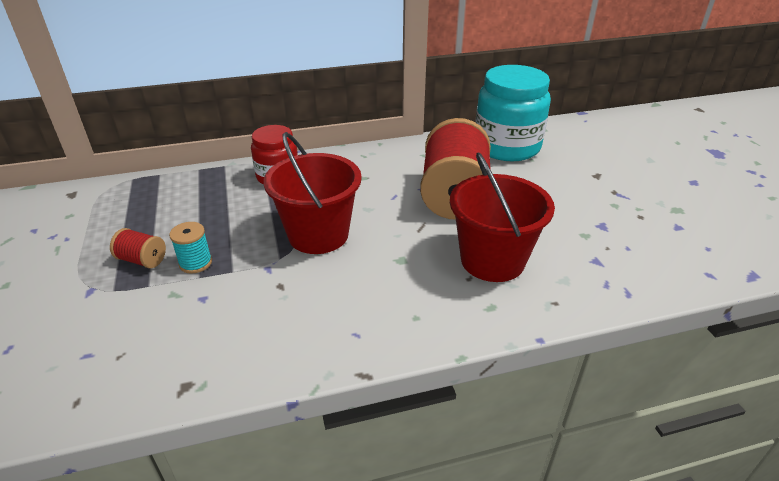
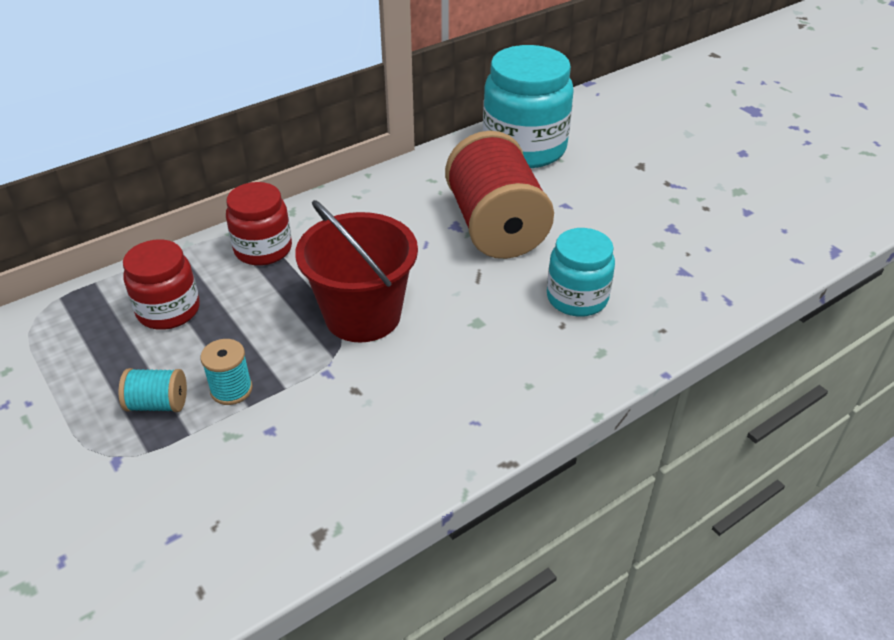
camera: 20 degrees left, 5 degrees up
(142, 260) = (158, 404): red spool -> turquoise spool
(191, 201) = (168, 310): none -> red jar
(492, 260) = (577, 298): red bucket -> turquoise jar

